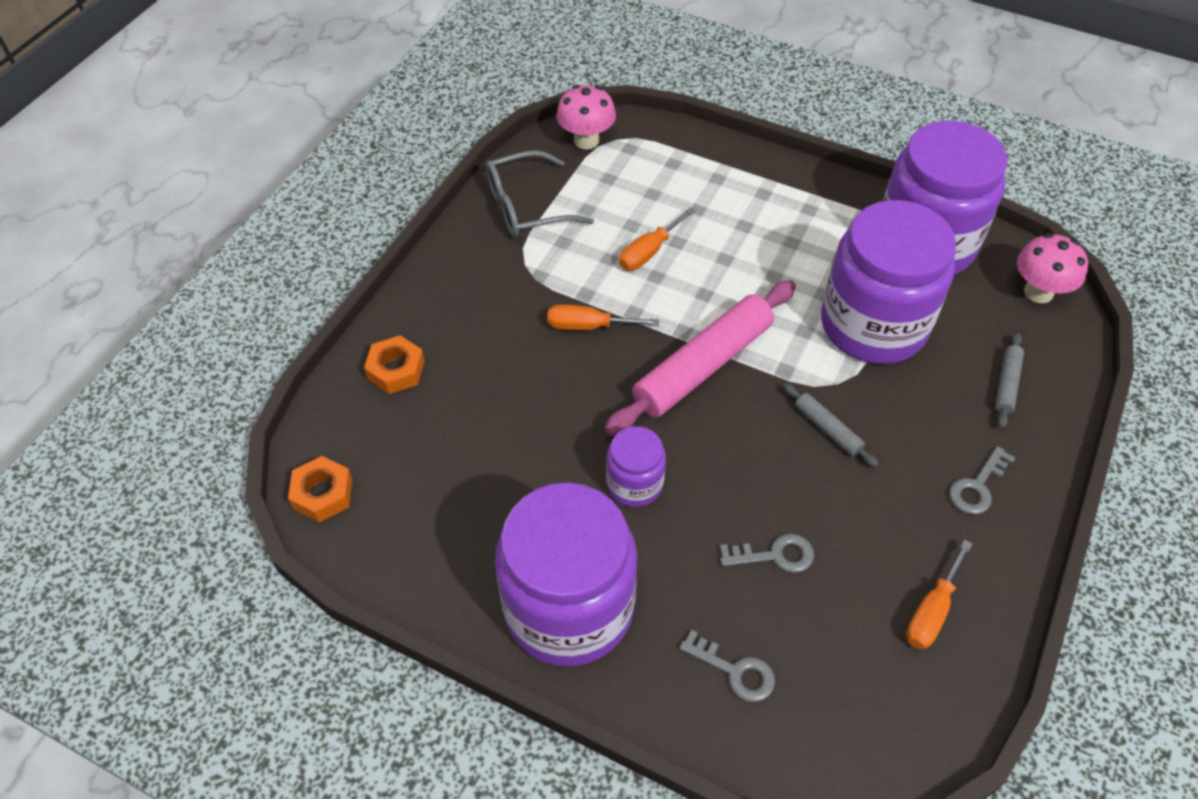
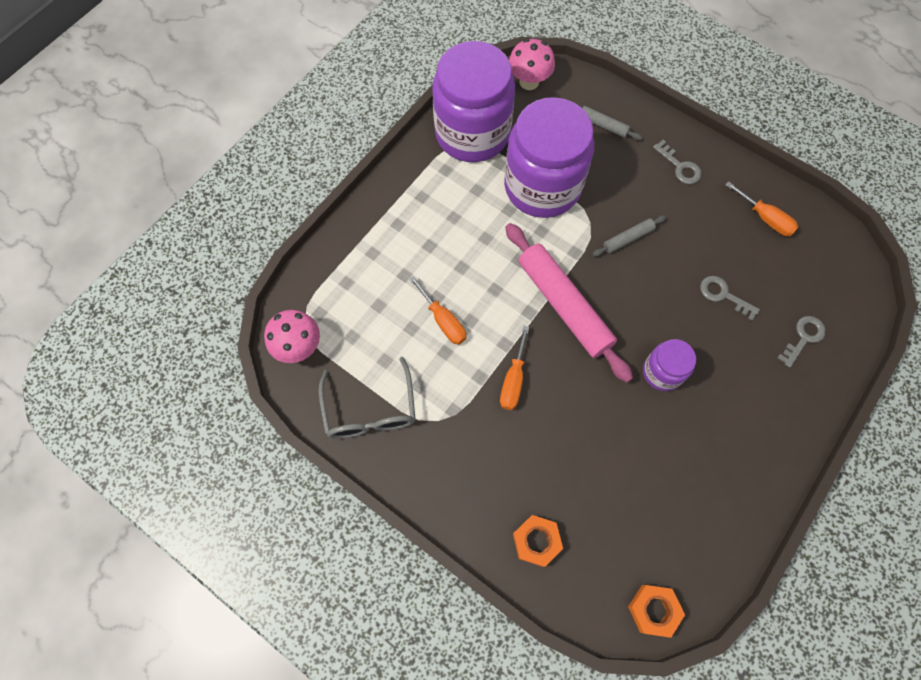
camera: 80 degrees left, 15 degrees up
(569, 608) = (758, 433): purple jar -> none
(775, 555) = (723, 295): grey key -> grey key turned 60 degrees counterclockwise

